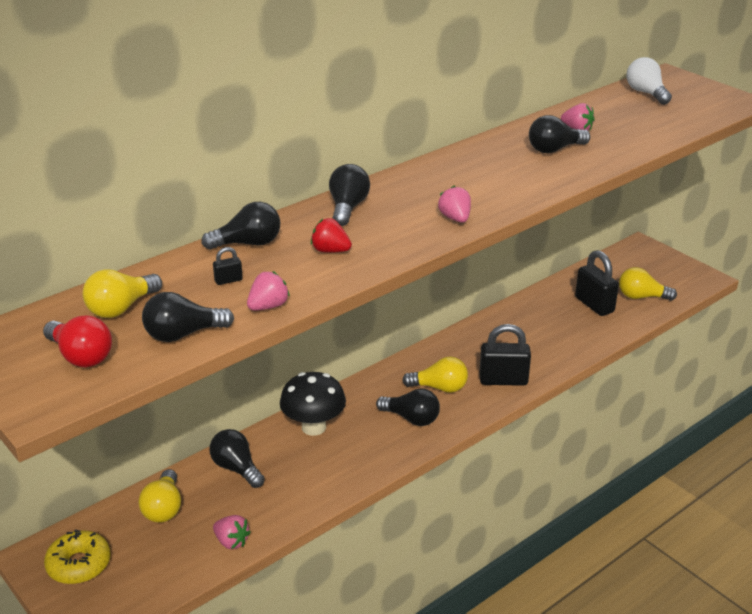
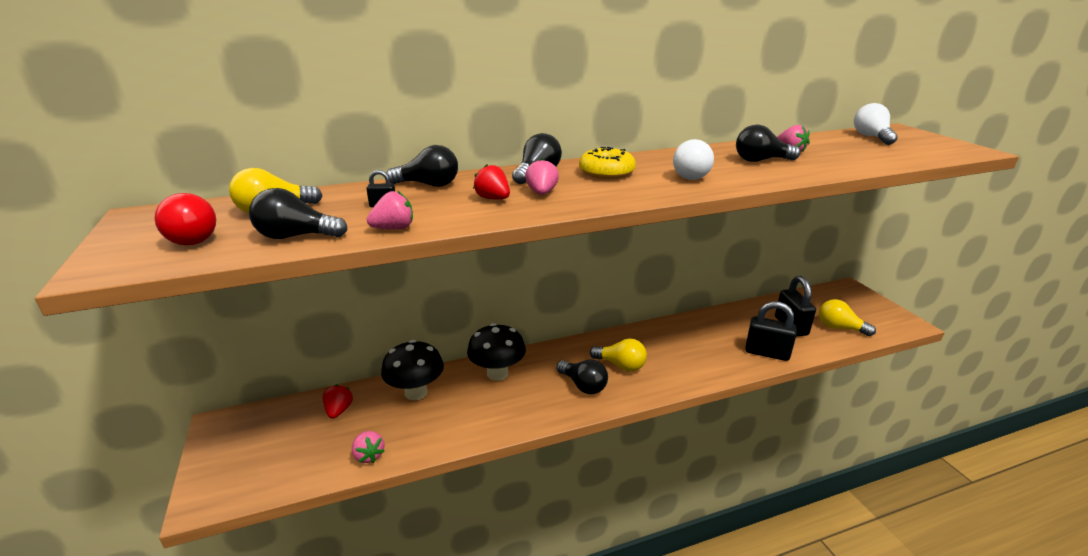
camera: 20 degrees right, 5 degrees down
(79, 564) = (242, 440): yellow donut -> yellow donut (606, 172)
(164, 508) = (339, 410): yellow light bulb -> red strawberry
(237, 468) = (416, 392): black light bulb -> black mushroom
(455, 218) = (630, 193): pink strawberry -> pink strawberry (542, 193)
(499, 183) = (691, 175): none -> white light bulb
(503, 380) = (681, 371): black padlock -> black padlock (767, 353)

